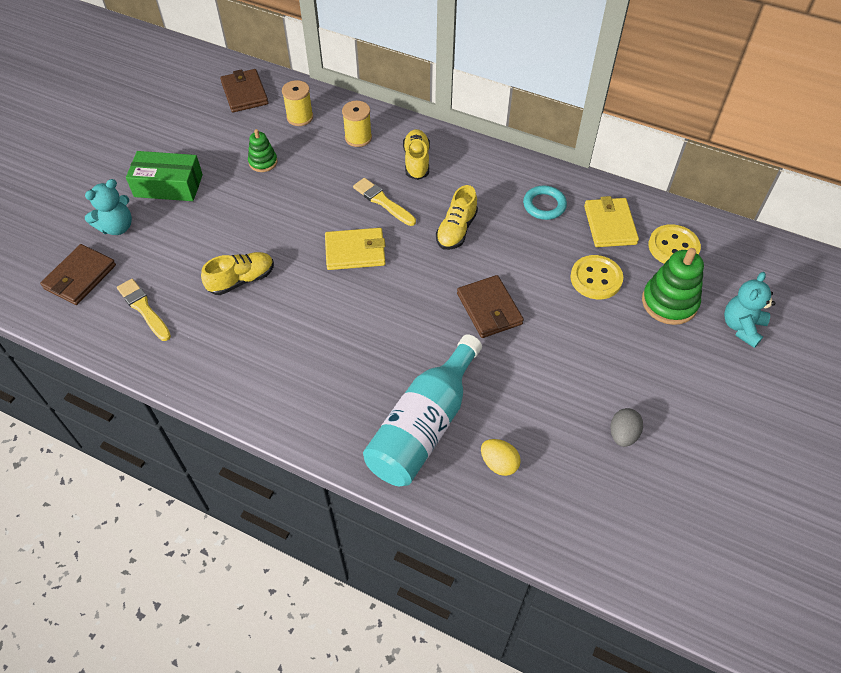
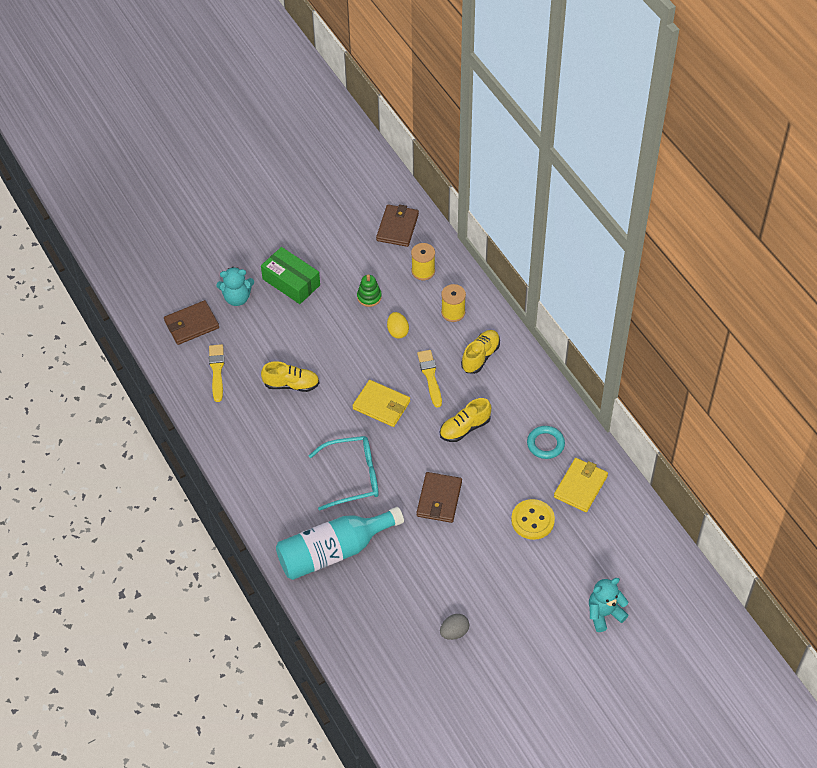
camera: 35 degrees right, 0 degrees up
(381, 336) = (352, 476): none -> turquoise glasses
(499, 463) = (361, 602): yellow egg -> yellow egg (397, 331)
(669, 302) = (569, 567): green stacking toy -> none
(673, 247) = (612, 530): yellow button -> none

